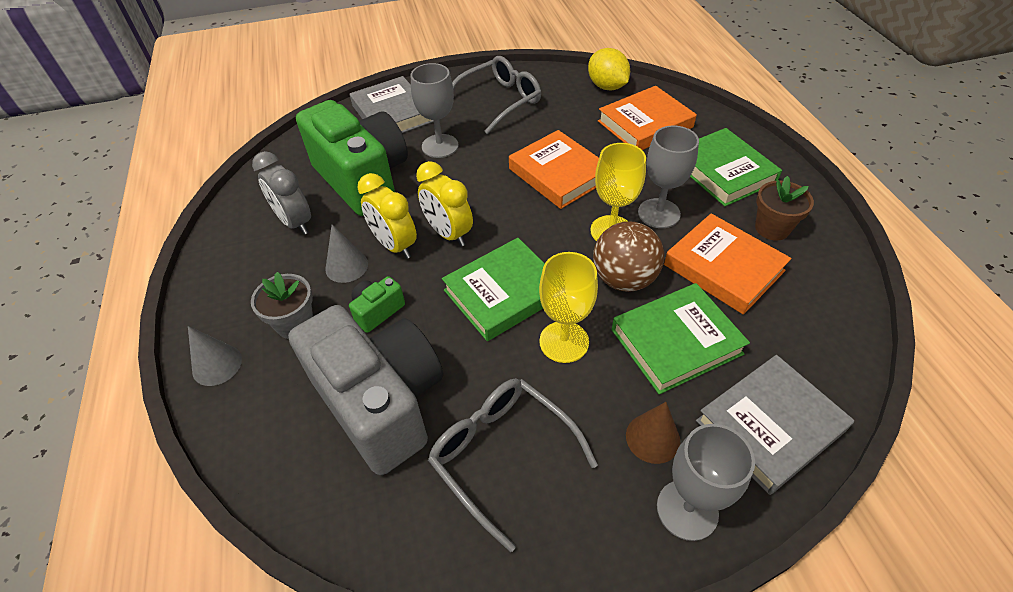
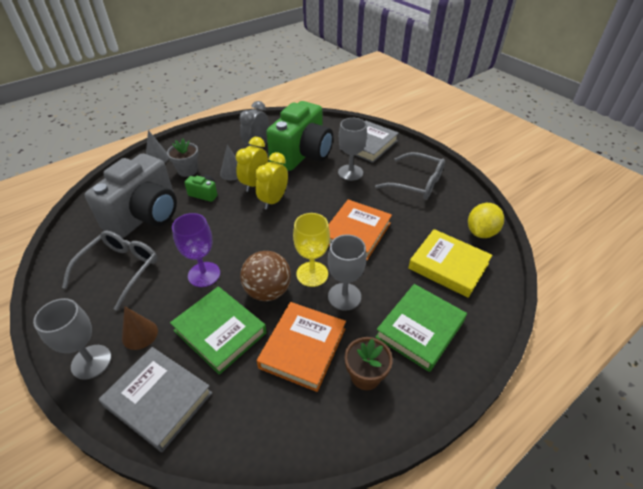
camera: 65 degrees right, 5 degrees down
(503, 293) = (234, 237): green book -> none
(564, 342) = (204, 274): yellow goblet -> purple goblet
(645, 124) = (448, 266): orange book -> yellow book

